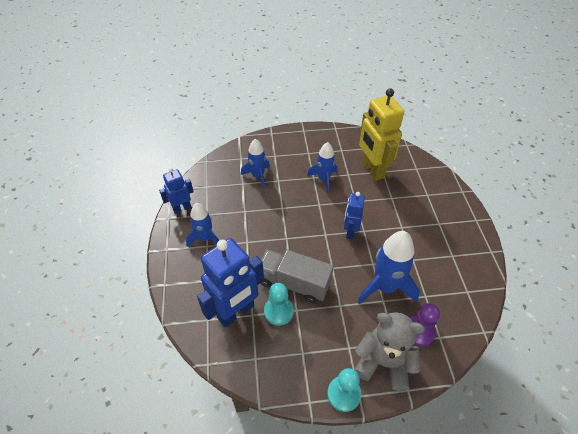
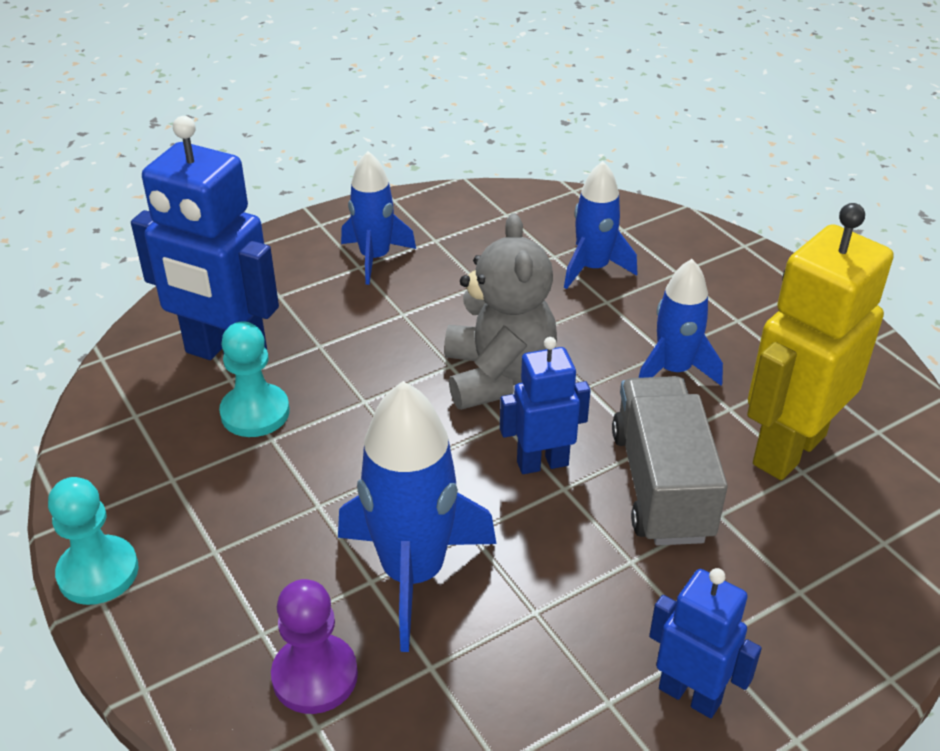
camera: 65 degrees right, 10 degrees down
(182, 208) = (428, 205): blue robot -> blue robot (690, 695)
(294, 283) = (337, 413): grey truck -> grey truck (661, 485)
(383, 362) = (199, 624): grey teddy bear -> grey teddy bear (498, 376)

